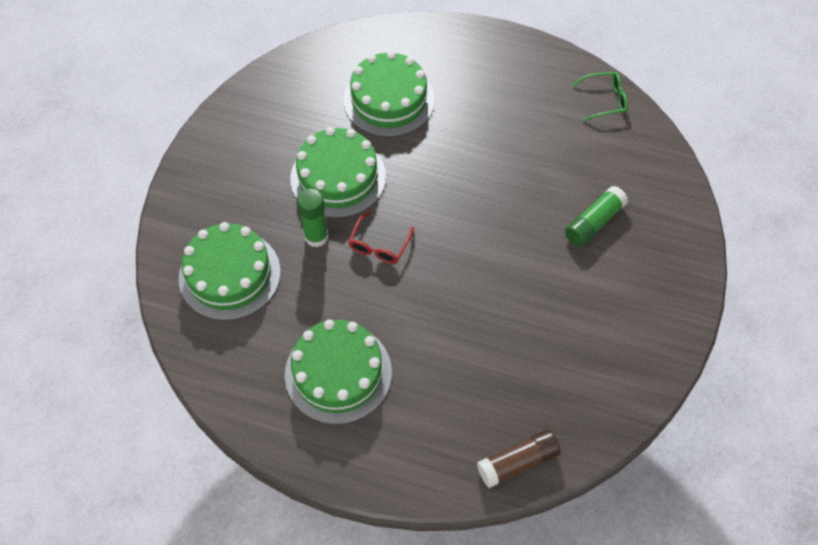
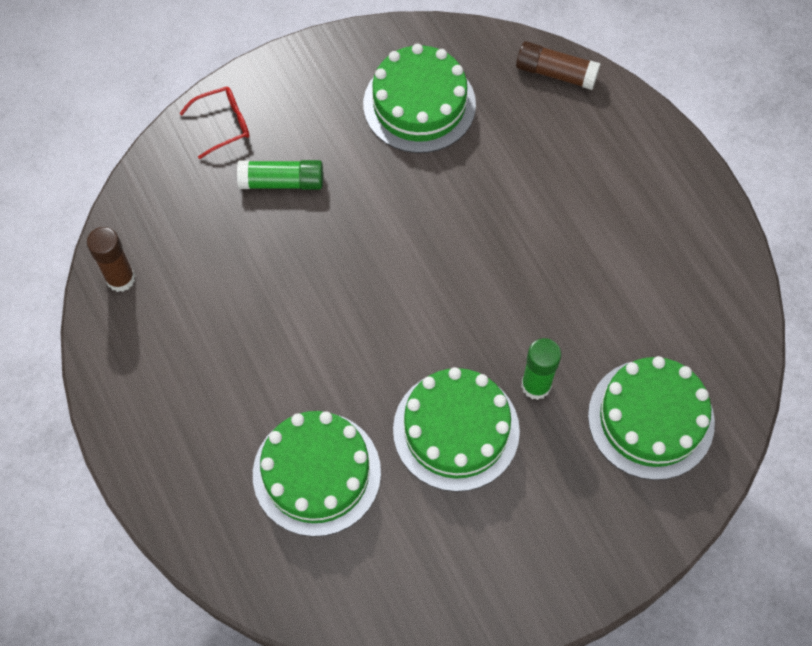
camera: 135 degrees left, 5 degrees up
(338, 373) = (631, 247): green cake -> green cake (419, 104)
(379, 245) = (487, 326): red glasses -> red glasses (223, 124)
(604, 100) = (120, 279): green glasses -> brown glue stick

